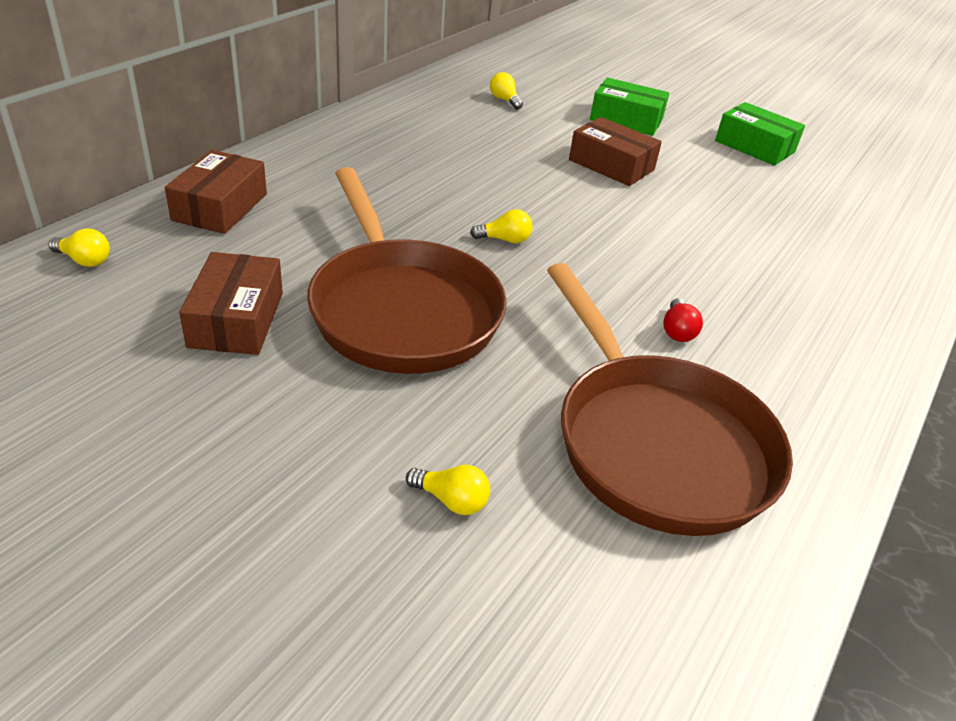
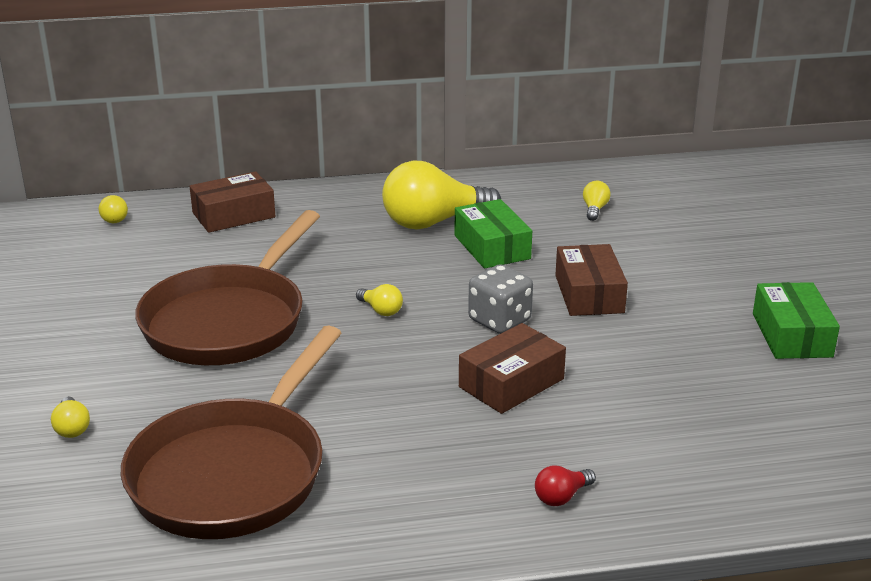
camera: 50 degrees right, 10 degrees down
(236, 319) = (132, 283): brown box -> brown box (511, 383)
(412, 149) = (434, 222): none -> yellow light bulb
(595, 209) = (499, 320): none -> grey dice
(626, 119) = (690, 263): green box -> green box (492, 247)
(677, 331) = (388, 425): red light bulb -> red light bulb (561, 497)

